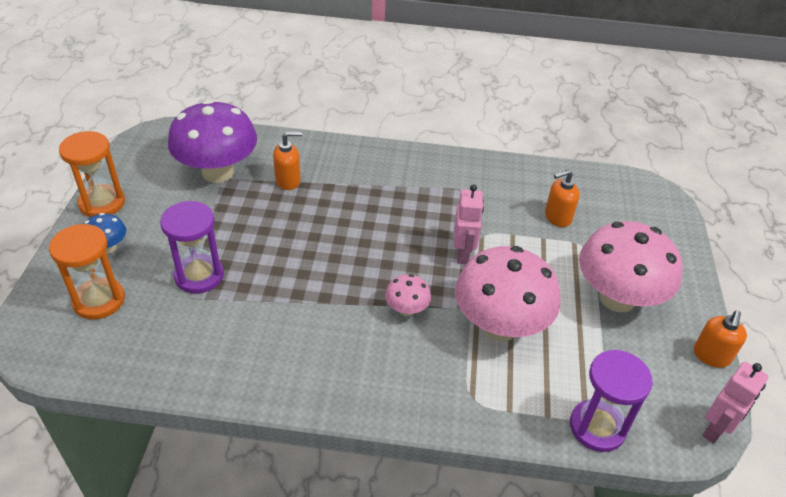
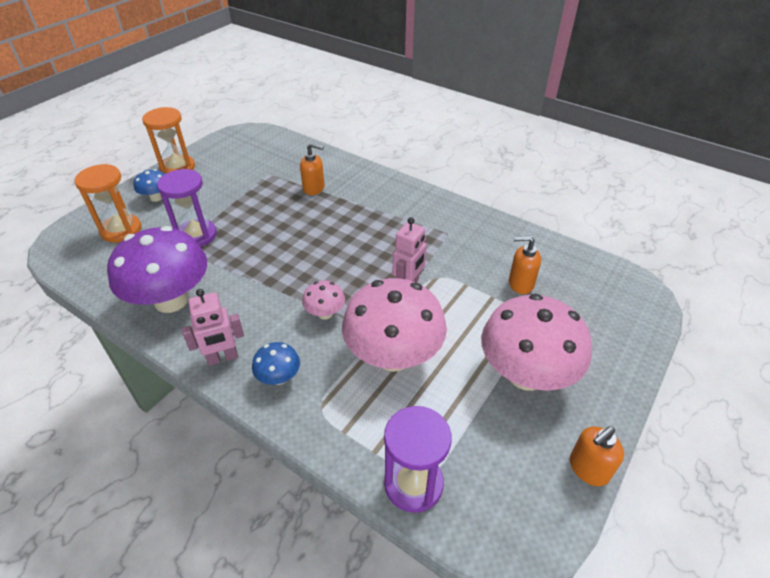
camera: 30 degrees right, 0 degrees up
(218, 172) = (269, 168): purple mushroom -> purple mushroom (171, 300)
(413, 388) = (279, 377): none -> blue mushroom
(715, 429) = (537, 544): pink robot -> pink robot (223, 358)

